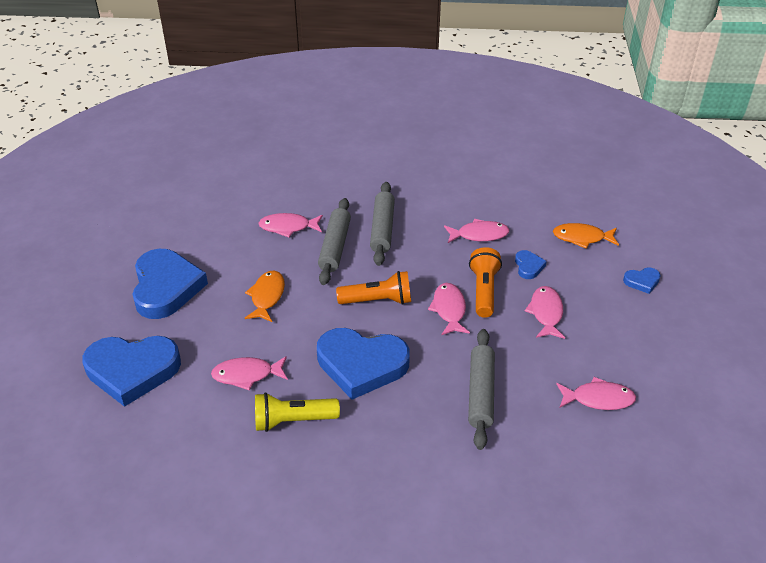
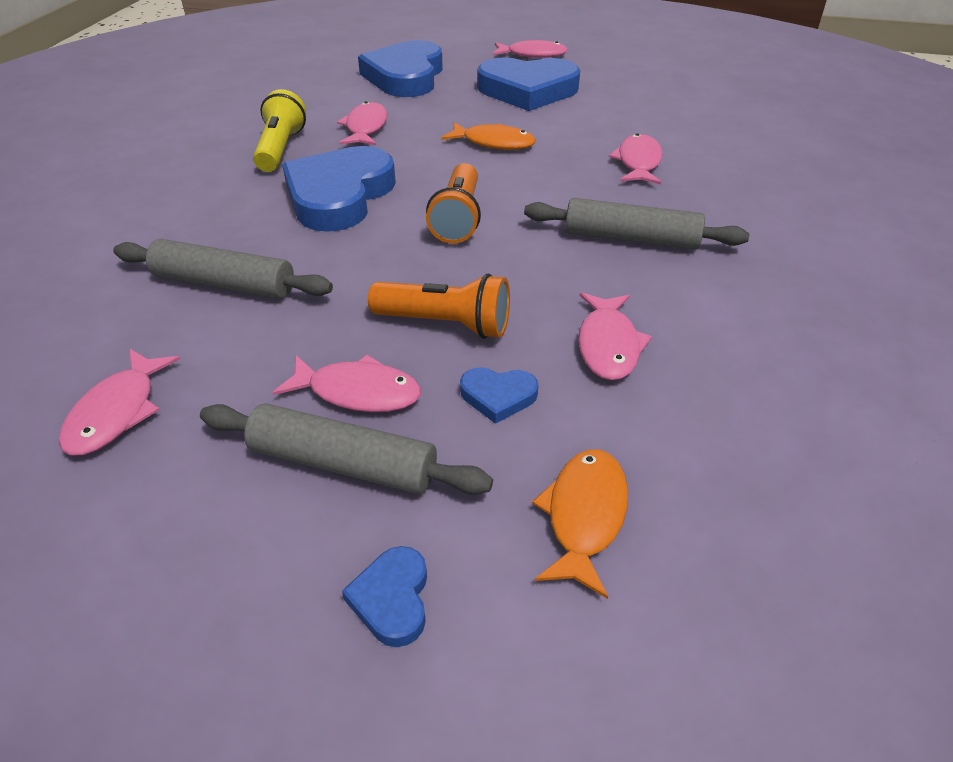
camera: 100 degrees right, 0 degrees up
(335, 247) = (588, 194): grey rolling pin -> grey rolling pin (343, 464)
(449, 309) = (414, 280): pink fish -> pink fish (533, 55)

